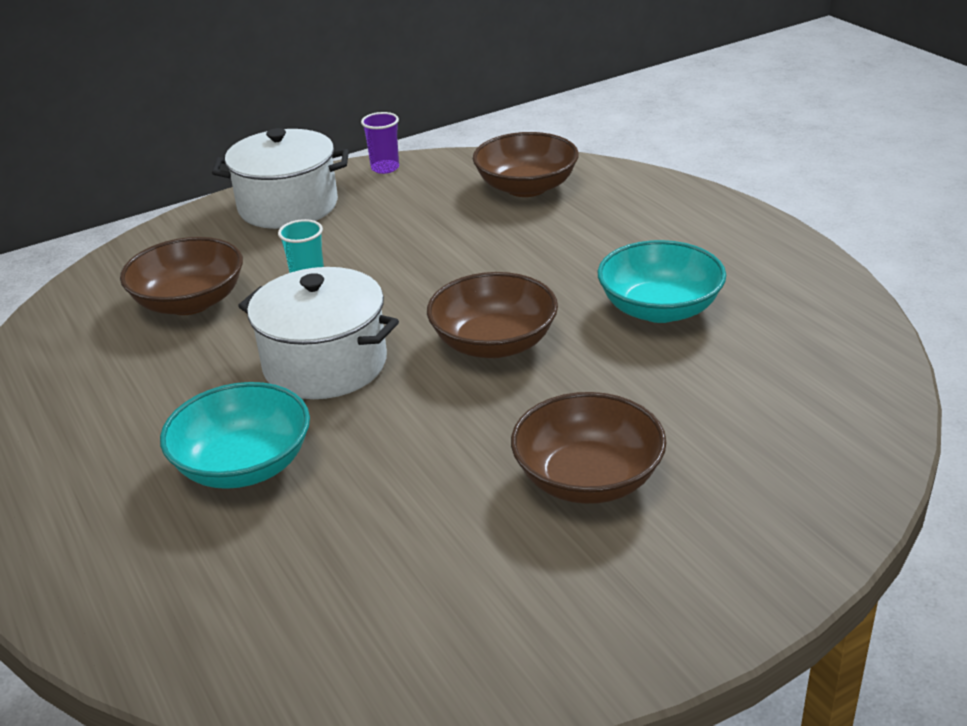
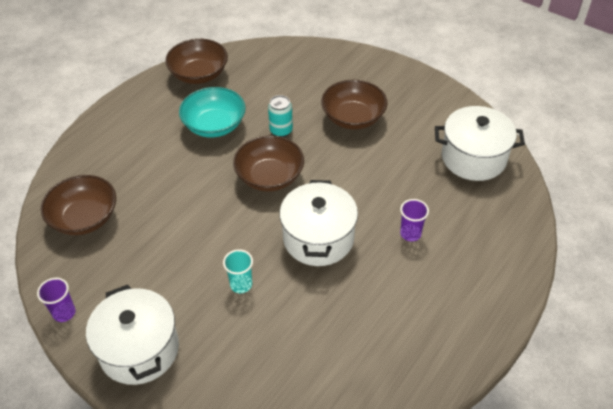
camera: 115 degrees left, 15 degrees up
(190, 302) = (286, 341): brown bowl -> brown bowl (199, 74)
(243, 465) = (410, 234): turquoise bowl -> purple cup
(347, 630) = (473, 158): none -> white pot
(603, 377) = (281, 130): none -> turquoise can

